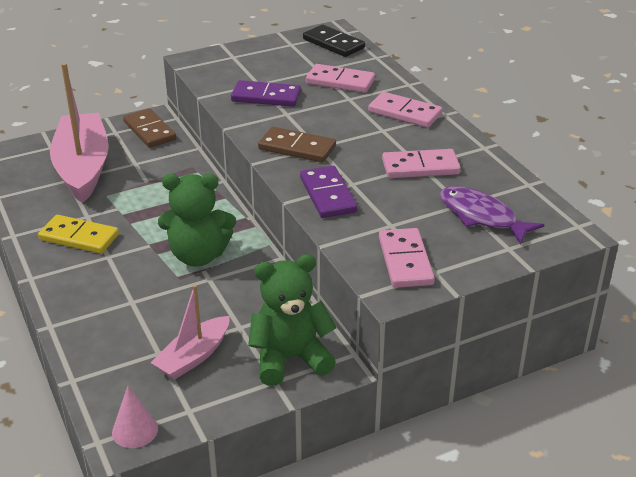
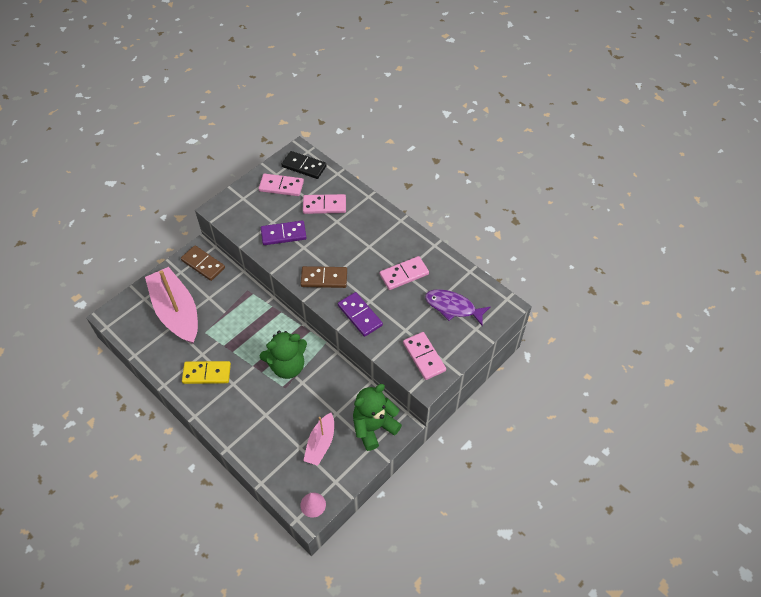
camera: 20 degrees left, 20 degrees up
(404, 113) = (376, 226): pink domino -> pink domino (281, 186)

